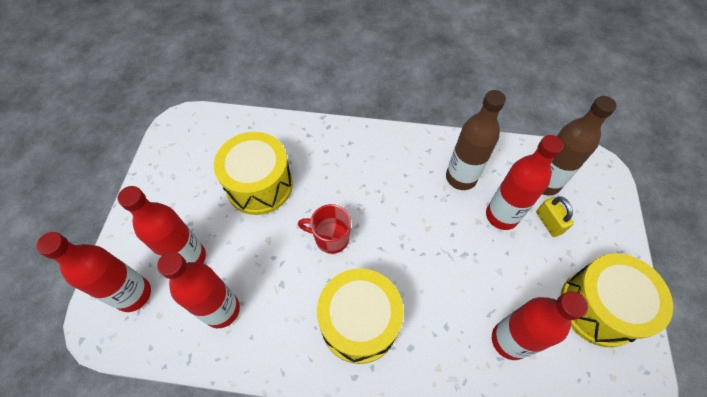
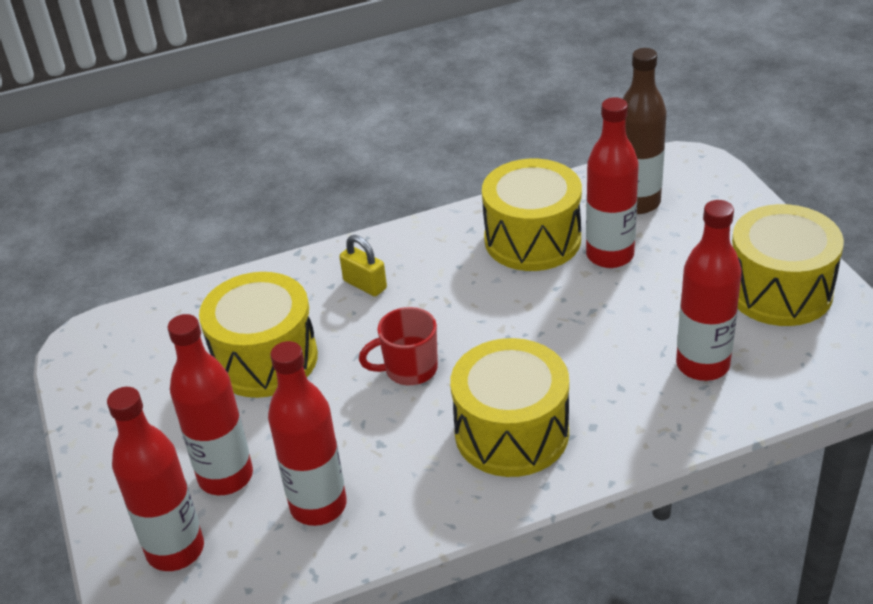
camera: 25 degrees left, 20 degrees down
(461, 178) = (532, 239): brown bottle -> yellow drum
(549, 222) = (669, 238): yellow padlock -> yellow padlock (365, 285)

